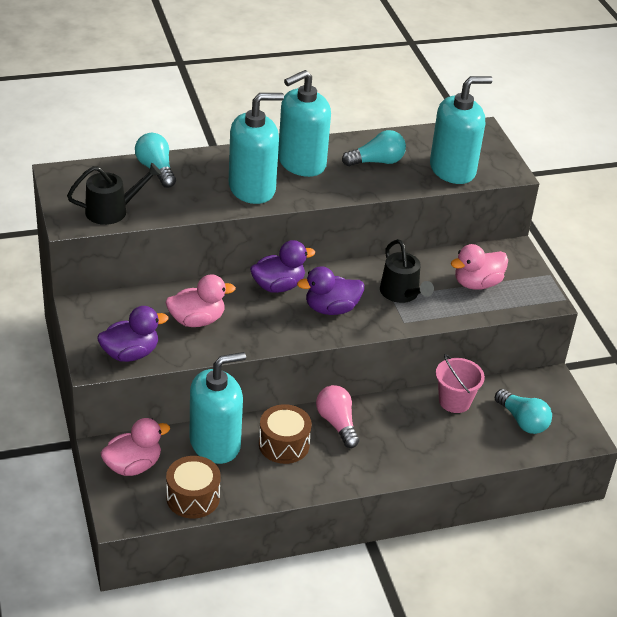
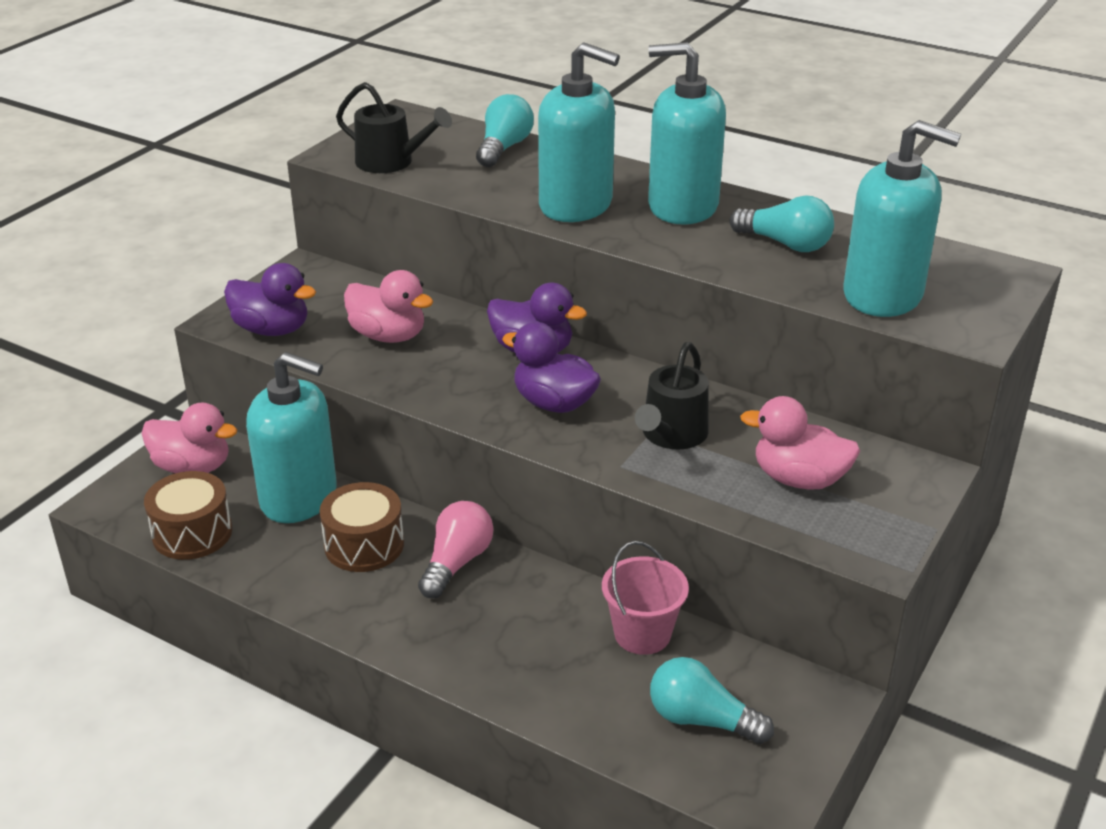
camera: 50 degrees right, 5 degrees down
(522, 421) = (701, 719): turquoise light bulb -> turquoise light bulb turned 105 degrees clockwise

